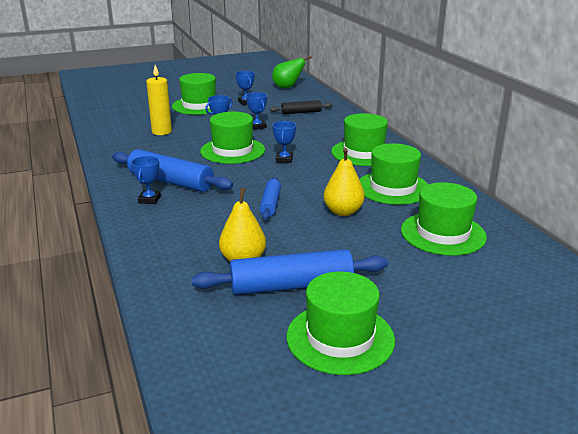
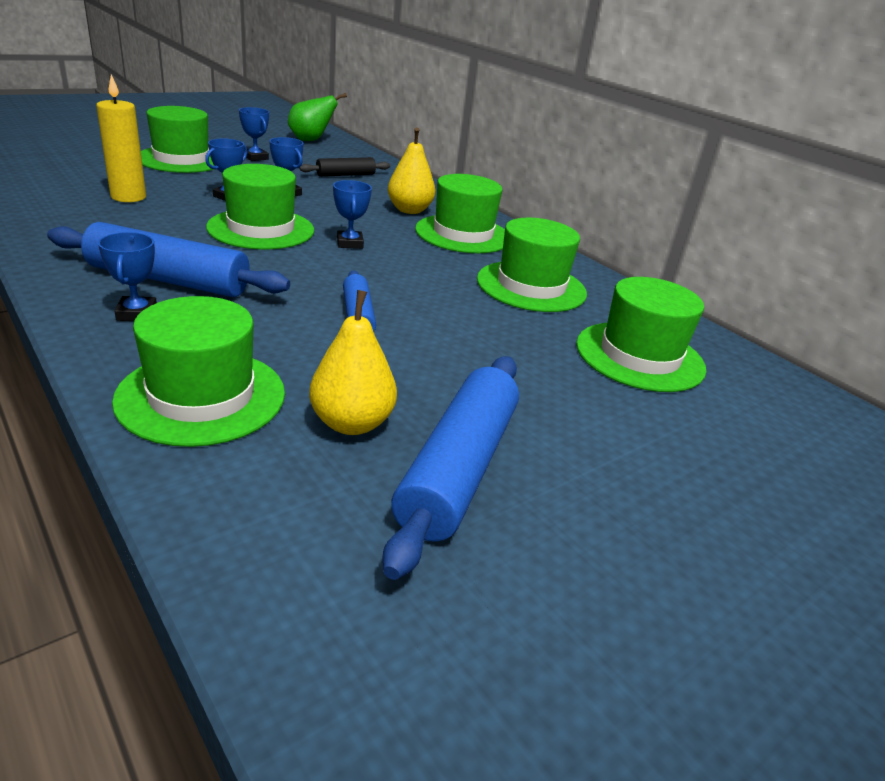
camera: 20 degrees left, 5 degrees up
(291, 286) = (458, 469): blue rolling pin -> blue rolling pin turned 45 degrees counterclockwise
(340, 338) = (592, 571): green hat -> green hat (201, 396)
(343, 212) = (478, 326): yellow pear -> yellow pear (409, 210)

